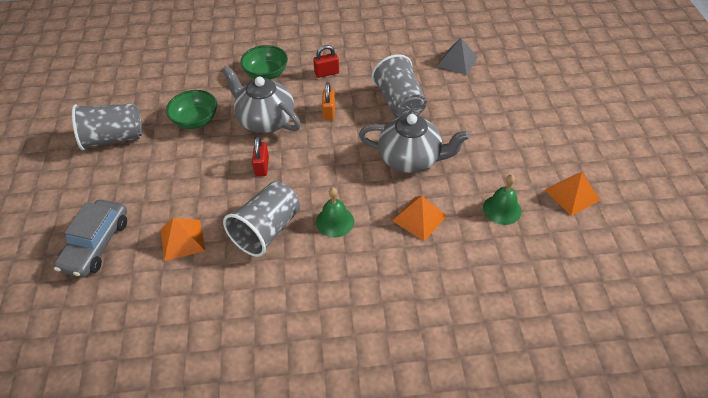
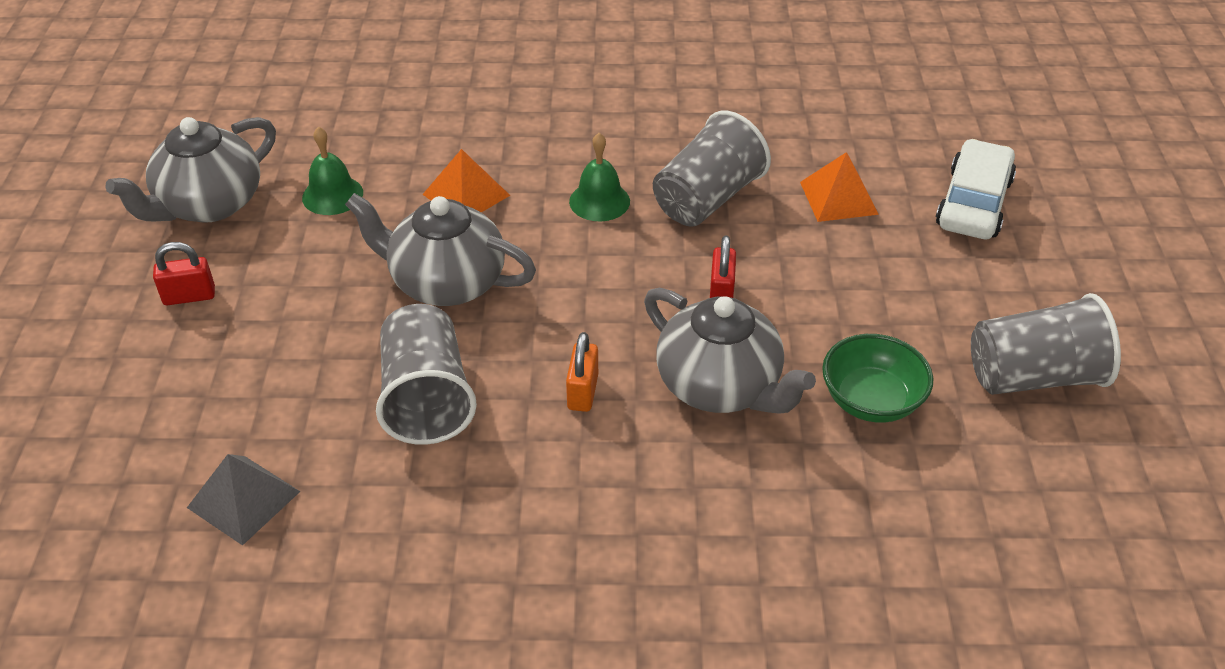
camera: 175 degrees left, 5 degrees down
(96, 244) = (973, 203): grey car -> white car
(266, 74) = (725, 513): green bowl -> none
(327, 73) = (574, 499): red padlock -> red padlock (189, 296)
(572, 195) = (209, 204): orange pyramid -> grey teapot

